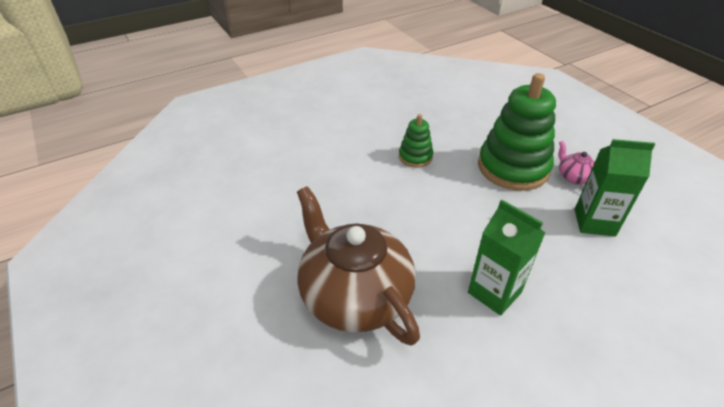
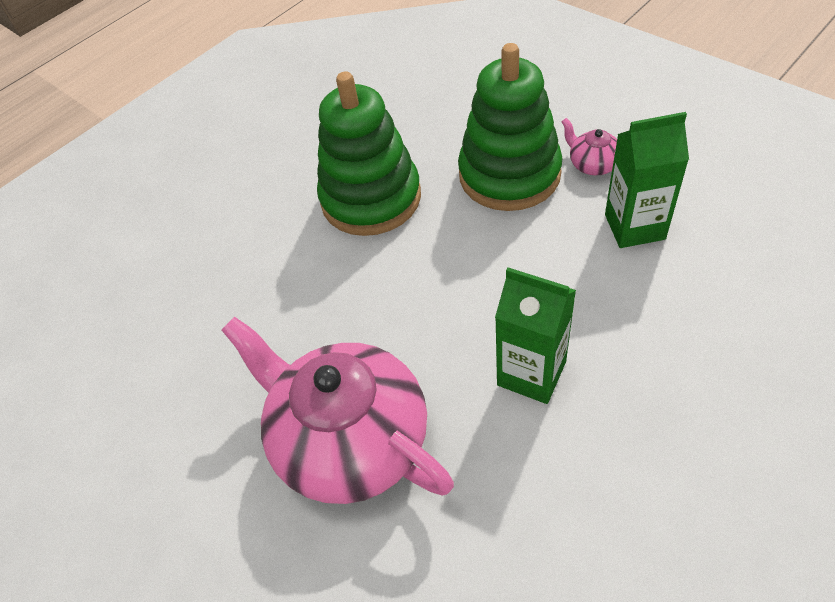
camera: 10 degrees left, 10 degrees up
(354, 295) = (349, 439): brown teapot -> pink teapot
(415, 157) = (371, 198): green stacking toy -> green stacking toy, size x2.01

